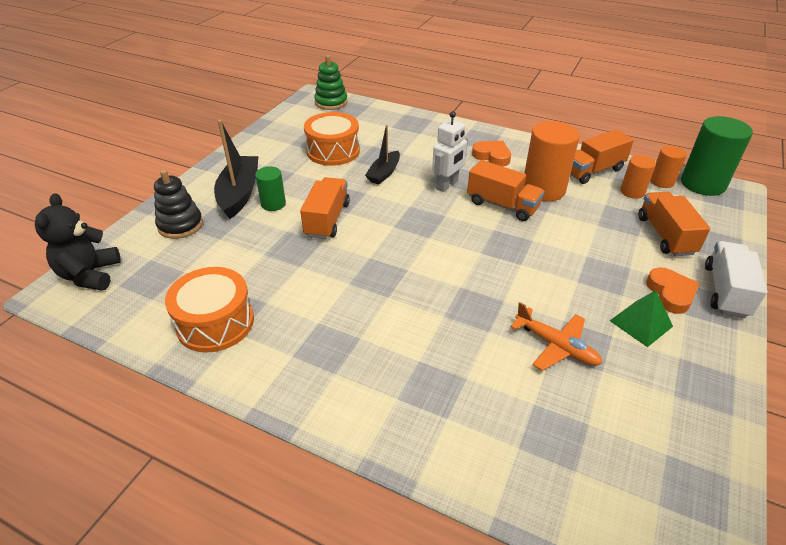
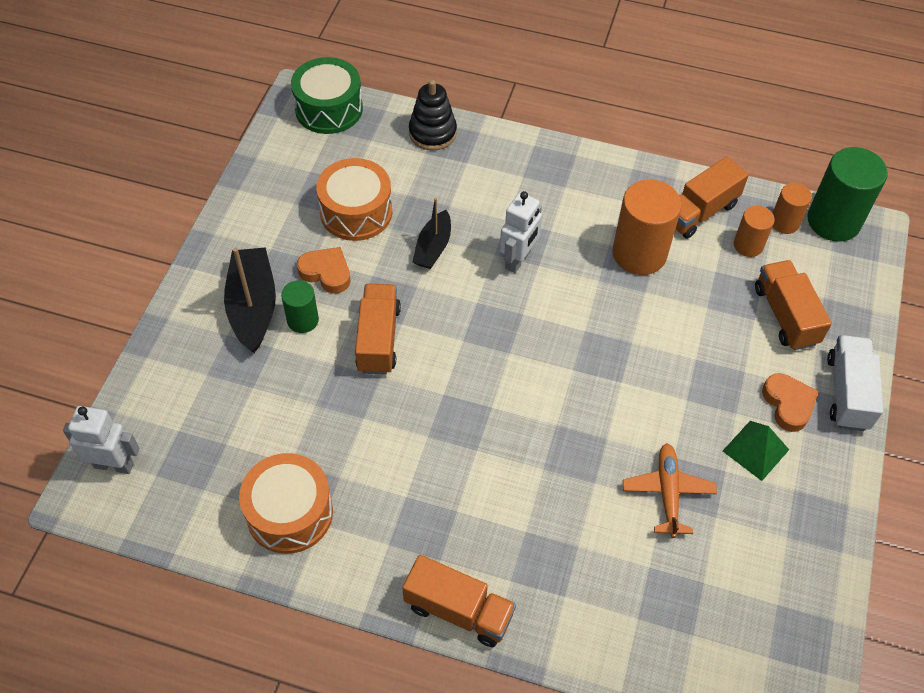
camera: 10 degrees left, 15 degrees up
(90, 275) = (114, 464): black teddy bear -> white robot
(180, 225) = (195, 371): black stacking toy -> black stacking toy (432, 133)
(331, 102) = (329, 109): green stacking toy -> green drum
(492, 156) = (569, 198): orange heart -> orange heart (326, 272)
(502, 205) = (591, 288): orange truck -> orange truck (458, 610)
(556, 346) = (667, 492): orange plane -> orange plane turned 120 degrees counterclockwise

